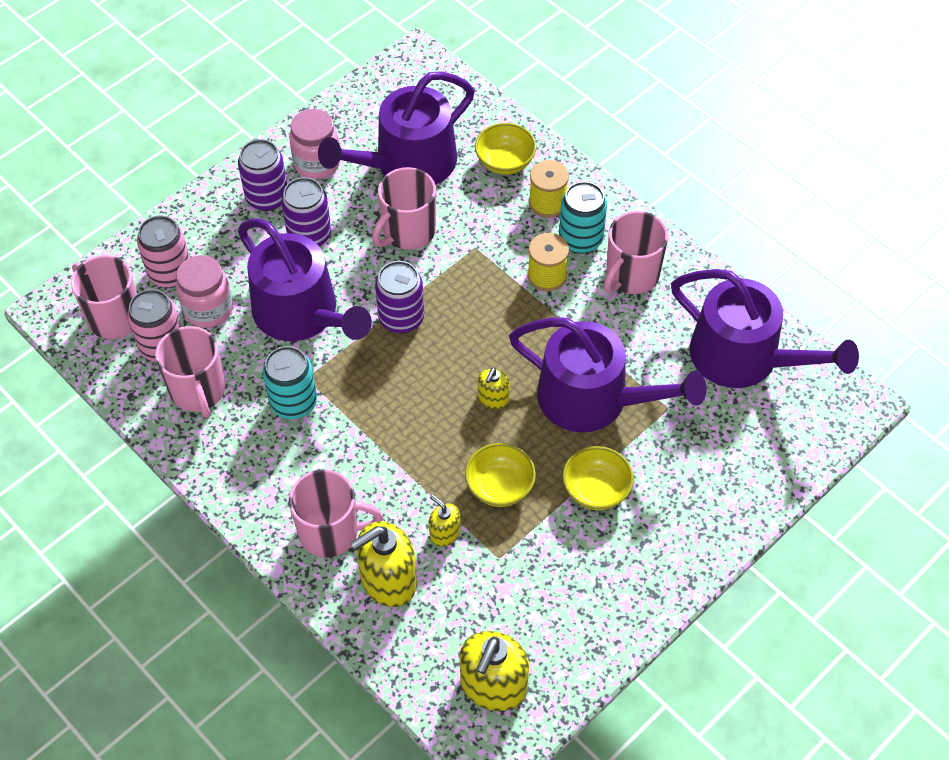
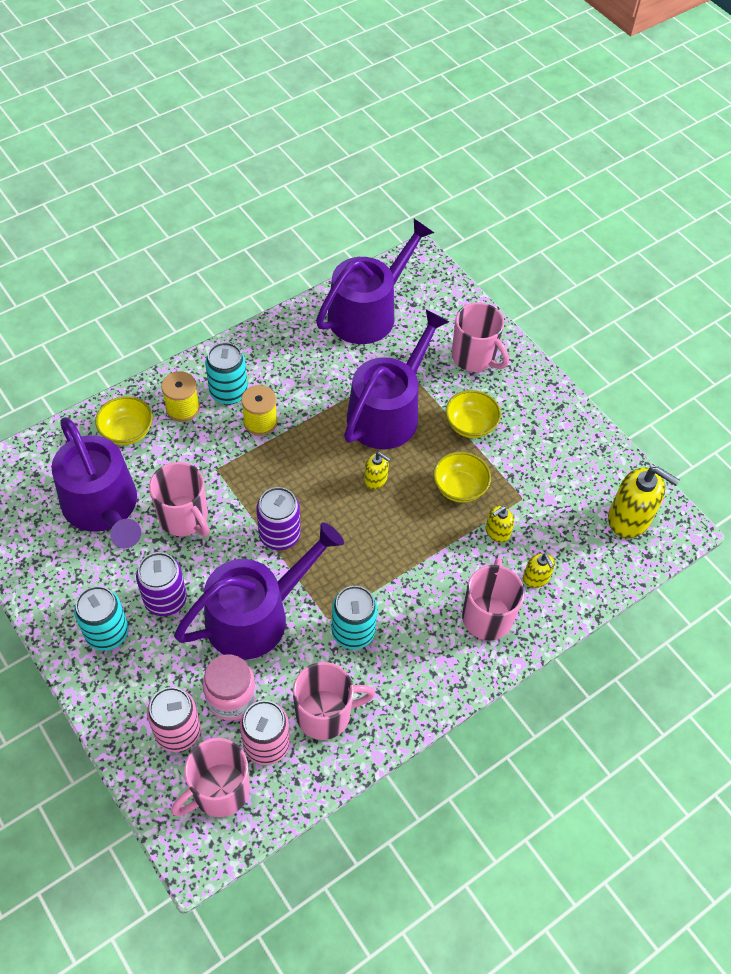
camera: 85 degrees left, 0 degrees up
(267, 197) = (107, 633): purple can -> turquoise can
(317, 163) = (77, 583): pink jar -> none
(388, 580) = (536, 578): yellow soap dispenser -> yellow soap dispenser, size x0.53
(631, 275) = (274, 365): pink mug -> pink mug (474, 357)

